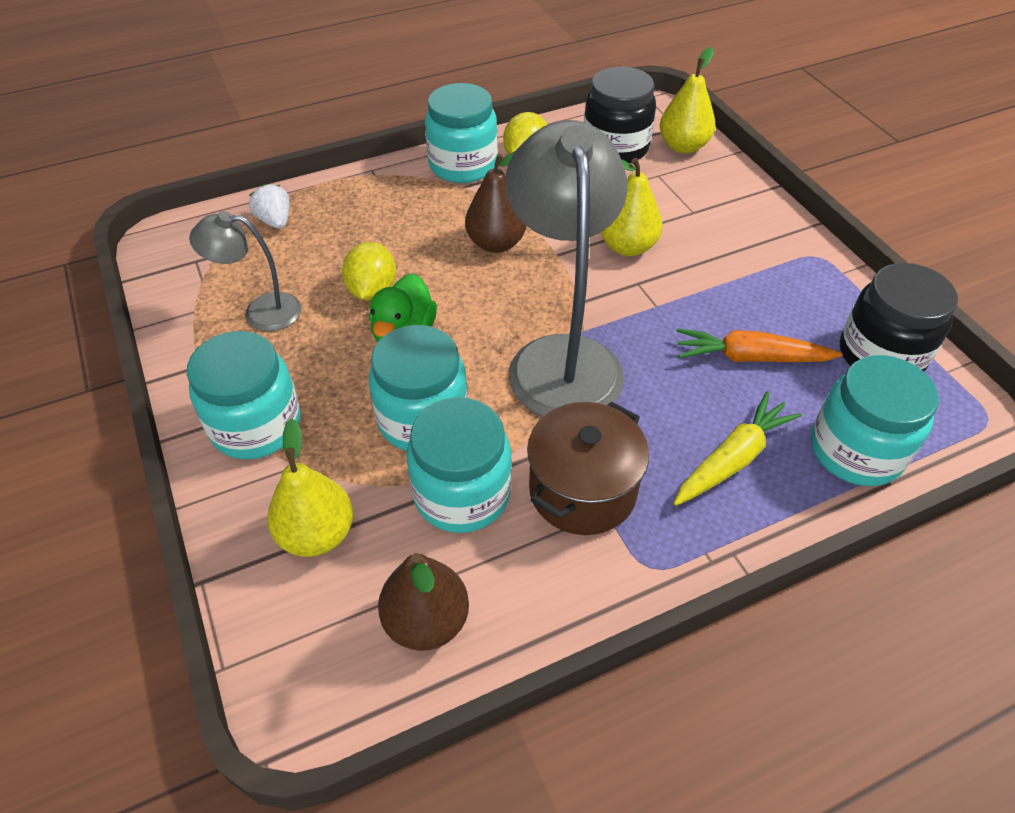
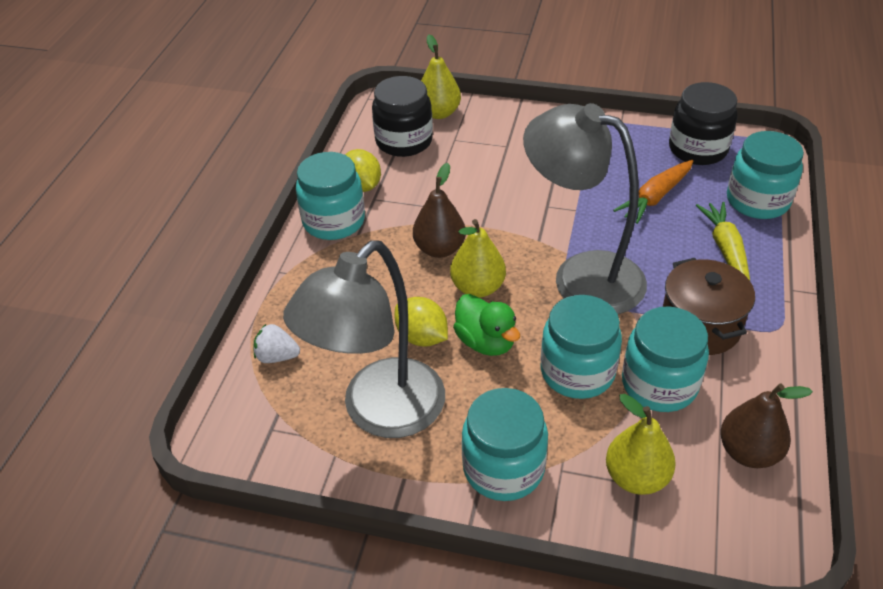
camera: 50 degrees left, 5 degrees down
(261, 312) = (379, 412): grey lamp -> grey lamp, size x1.95
(627, 247) = (509, 191): yellow pear -> yellow pear (477, 287)

